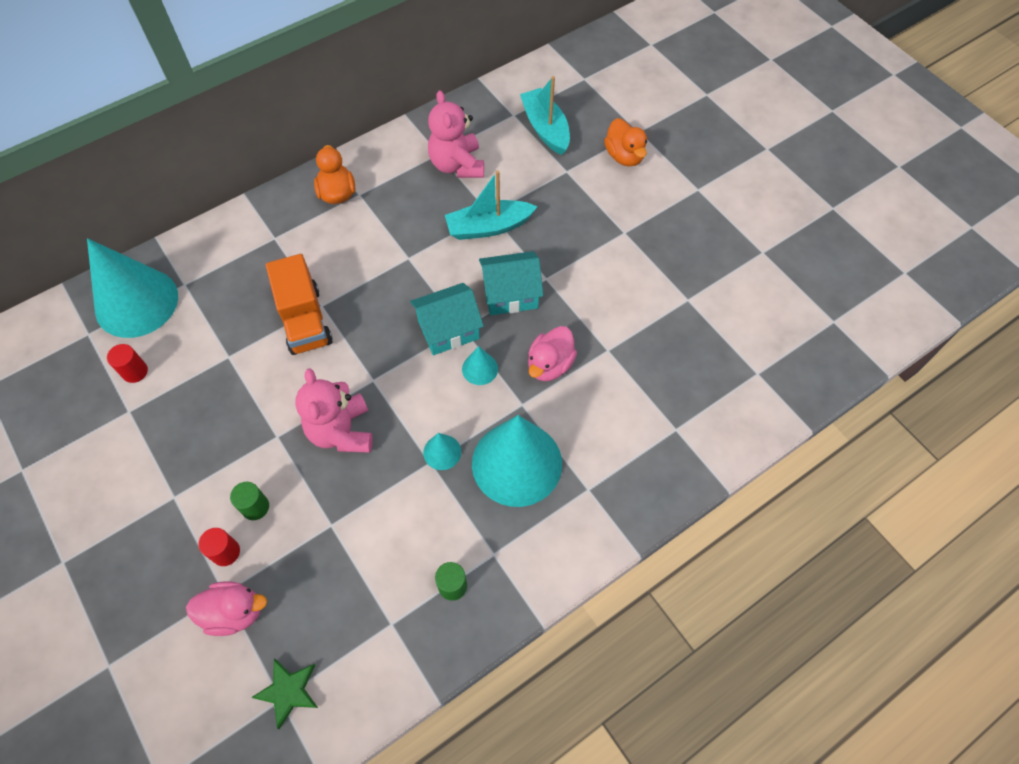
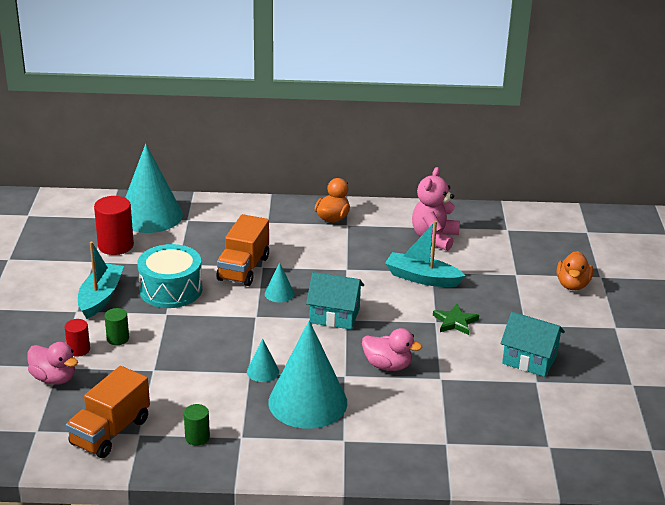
camera: 35 degrees right, 30 degrees down
(135, 371) = (115, 246): red cylinder -> red cylinder, size x1.78
(253, 399) = (171, 290): none -> turquoise drum
(288, 691) = (45, 429): green star -> green star (455, 322)
(341, 431) = (208, 330): pink teddy bear -> none
(360, 643) = (110, 432): none -> orange truck
(480, 369) = (335, 344): turquoise cone -> turquoise cone (279, 293)
(510, 294) = (399, 318): turquoise house -> turquoise house (529, 359)
(545, 128) = (524, 246): turquoise boat -> turquoise boat (100, 297)
(550, 365) = (387, 365): pink duck -> pink duck turned 135 degrees counterclockwise

